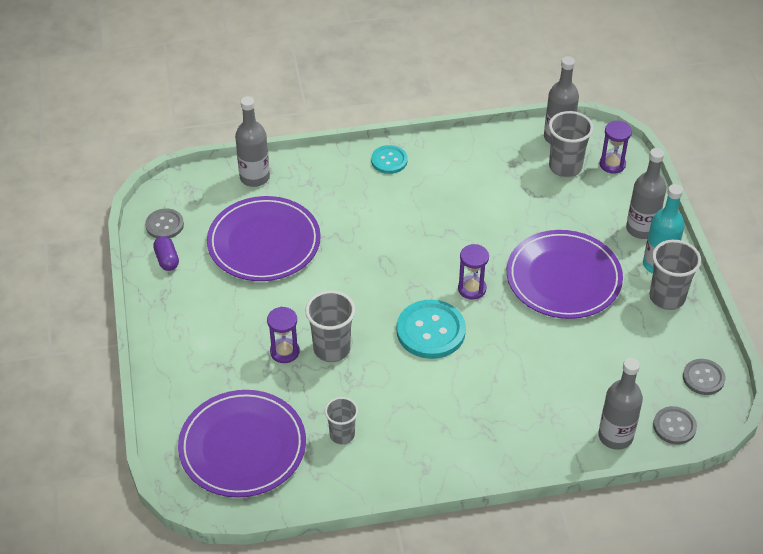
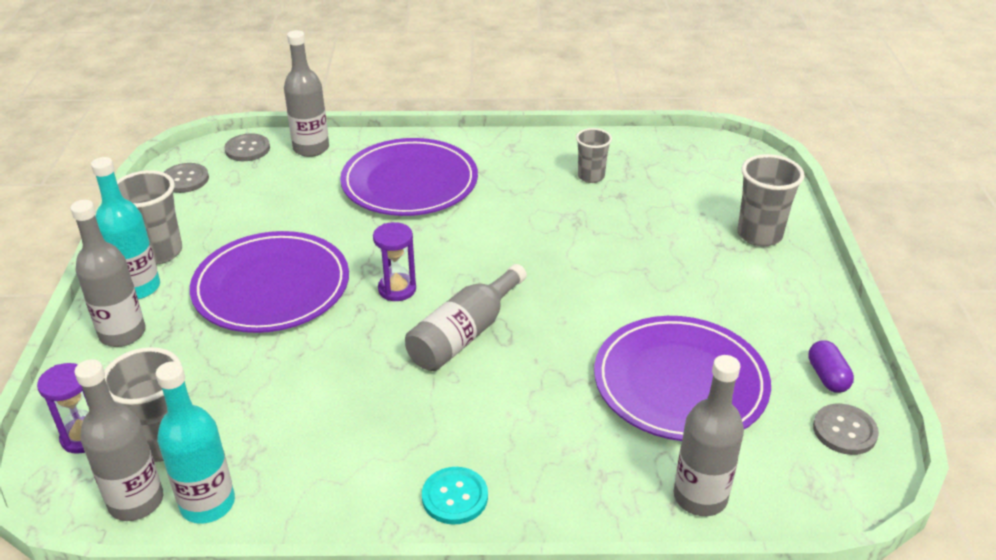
camera: 170 degrees left, 10 degrees down
(242, 447) = (698, 178): purple plate -> purple plate (409, 183)
(284, 352) = (651, 251): purple hourglass -> none
(332, 349) = (593, 247): grey cup -> grey cup (759, 235)
(412, 259) = (464, 334): none -> grey bottle
(431, 331) = (467, 252): turquoise button -> none
(519, 141) = (207, 504): none -> turquoise bottle

